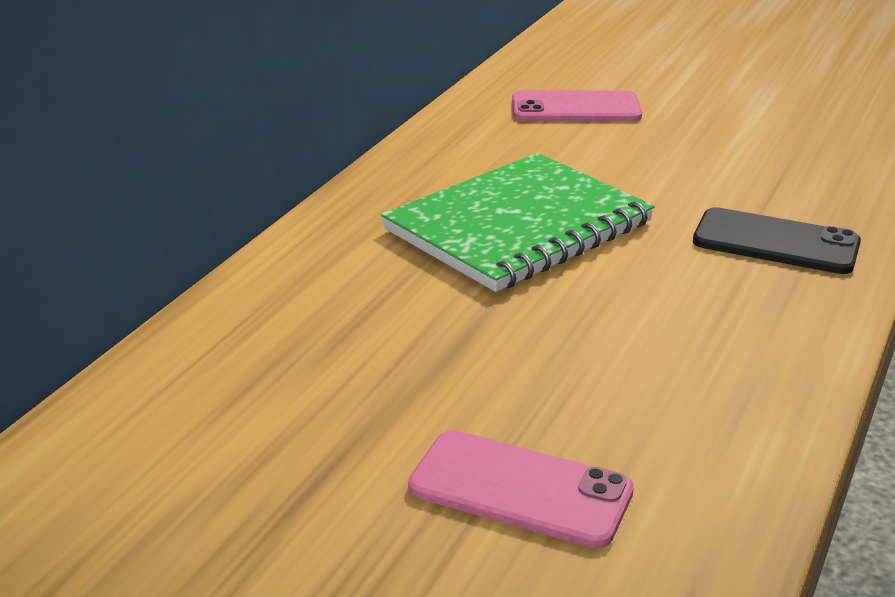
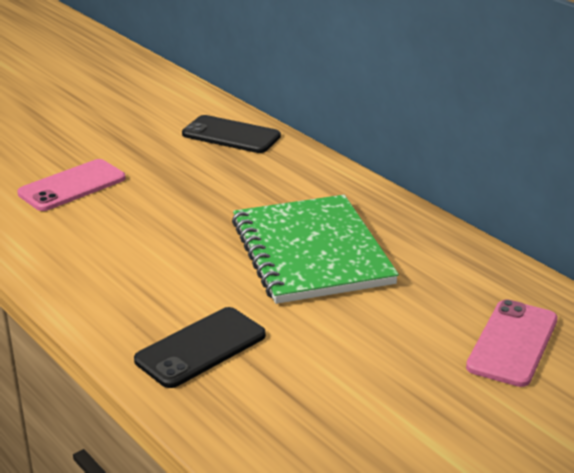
camera: 115 degrees right, 0 degrees up
(202, 379) = (231, 135): none -> black phone

